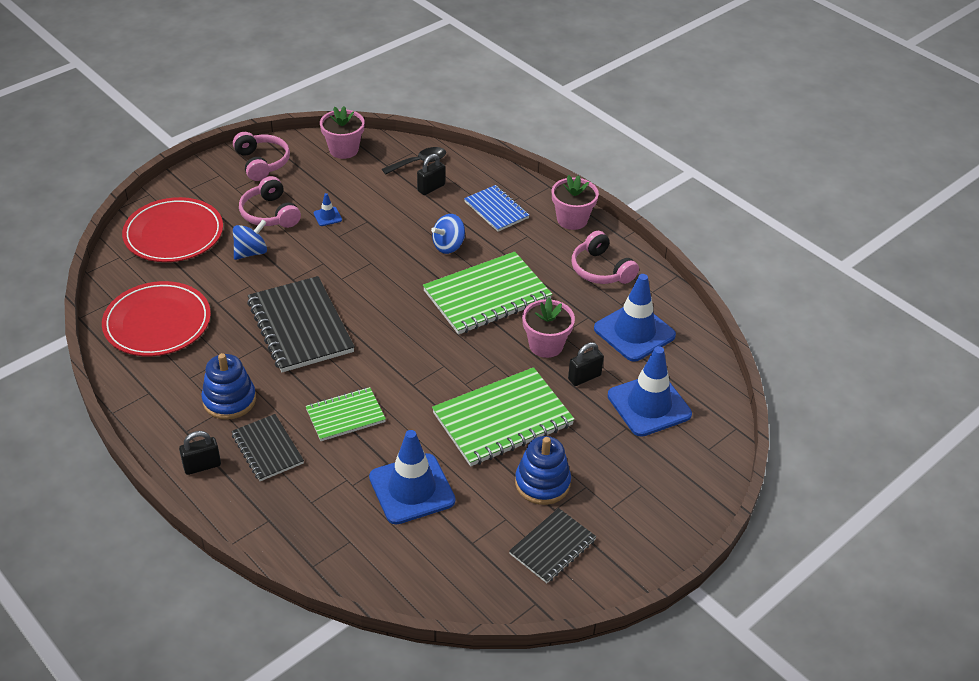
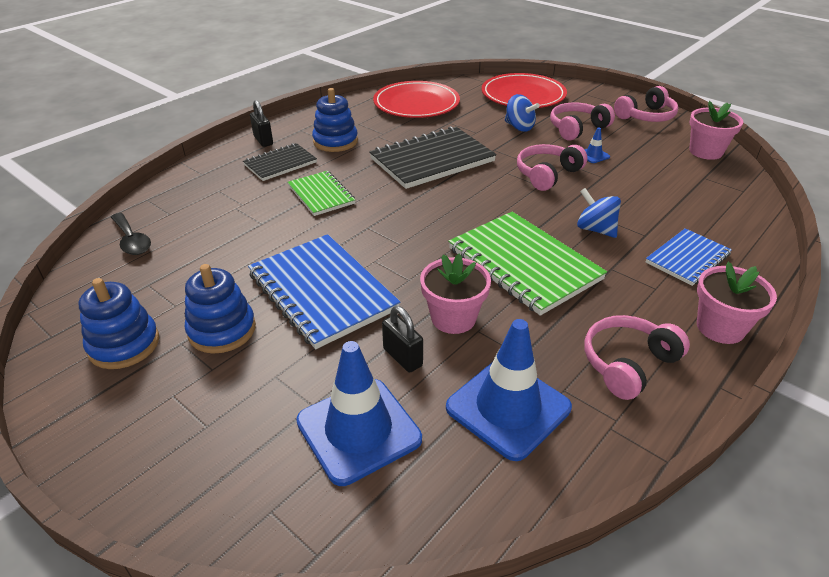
camera: 85 degrees right, 5 degrees down
(353, 253) = (547, 174): none -> pink headphones
(412, 489) = (225, 240): blue traffic cone -> none
(419, 162) = (728, 196): black spoon -> black spoon (132, 240)
(431, 188) = (689, 208): black padlock -> none
(503, 419) = (322, 292): green notebook -> blue notebook
(552, 547) = (124, 344): black notebook -> blue stacking toy

